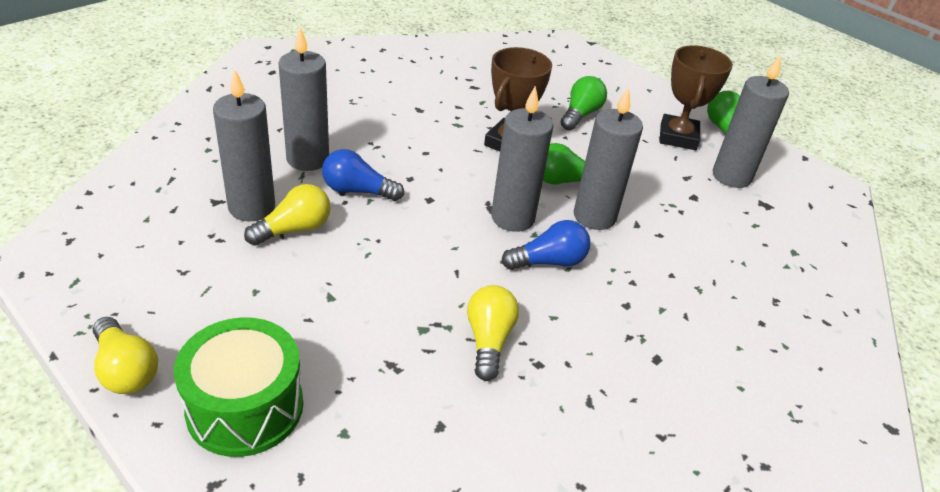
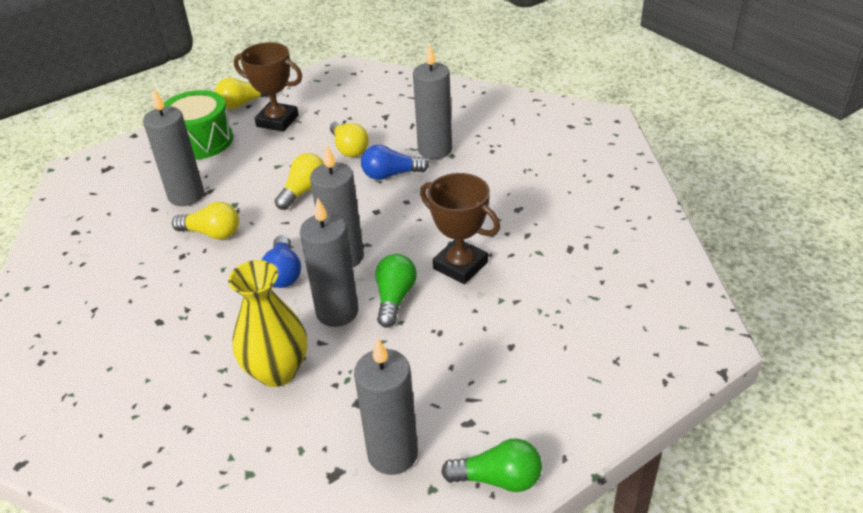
camera: 105 degrees right, 0 degrees up
(252, 207) = (376, 130): grey candle -> grey candle (186, 196)
(357, 191) = (391, 175): blue light bulb -> blue light bulb turned 120 degrees counterclockwise
(391, 262) = (303, 191): none -> yellow light bulb
(580, 115) = (522, 330): green light bulb -> none
(678, 137) = (479, 418): brown trophy -> brown trophy (277, 121)
(683, 249) = (277, 371): none -> yellow vase

